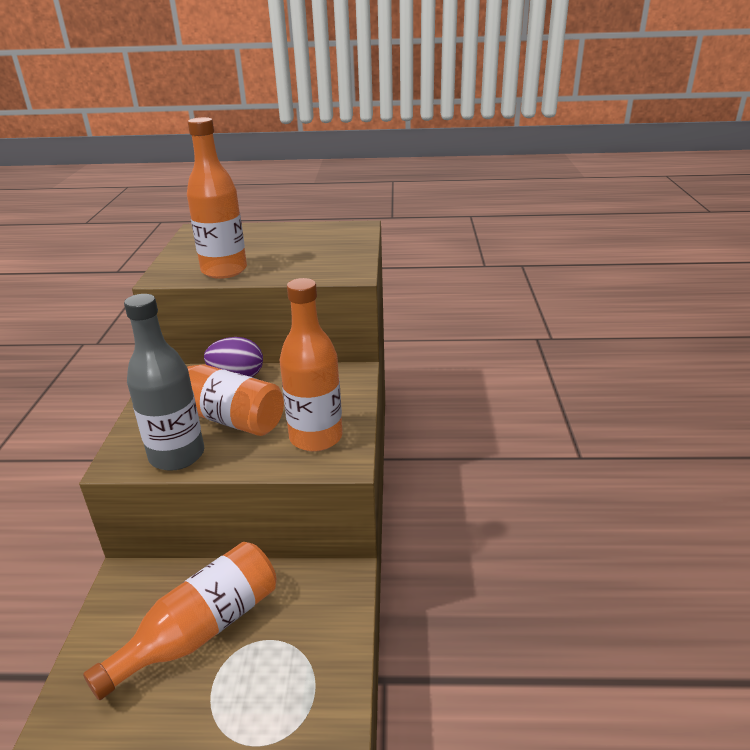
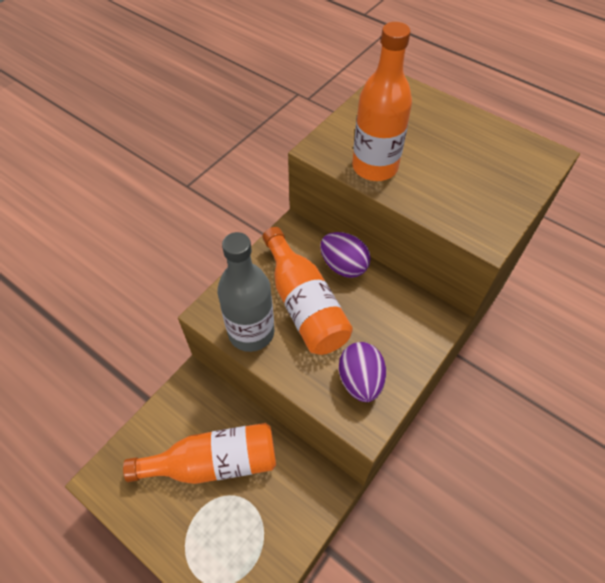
camera: 35 degrees right, 25 degrees up
(316, 437) = (360, 380): orange bottle -> purple egg

